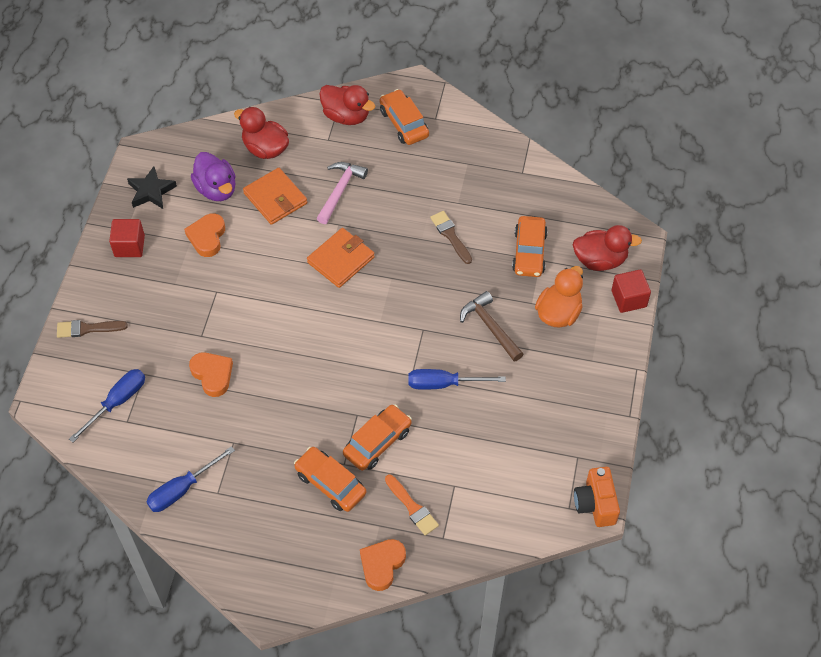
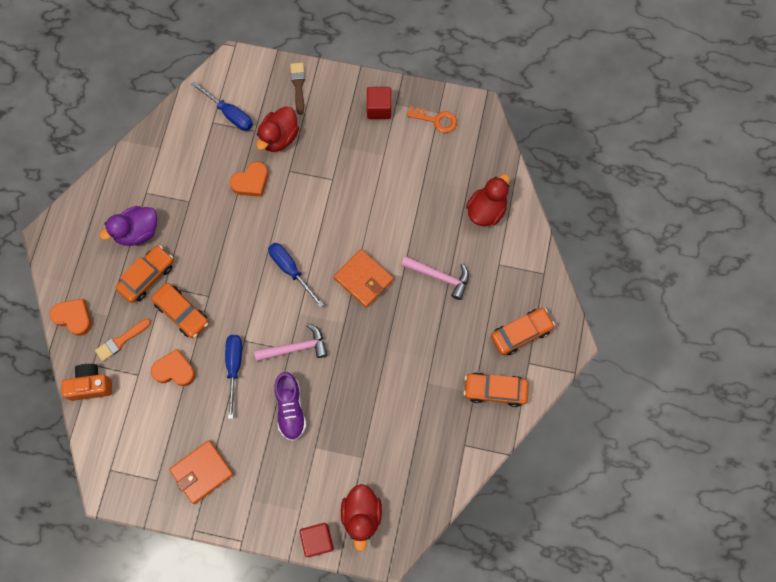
camera: 90 degrees right, 15 degrees up
(151, 191) = (436, 120): black star -> orange key
(182, 489) = (151, 167): blue screwdriver -> blue screwdriver (291, 270)
(207, 237) = (388, 168): orange heart -> orange heart (174, 370)
(216, 189) = (439, 172): purple duck -> purple duck (137, 232)
(275, 198) = (430, 221): orange wallet -> orange wallet (202, 472)
(346, 116) = (527, 280): red duck -> red duck (279, 138)
(420, 323) = (296, 348): none -> pink hammer
(450, 235) = (390, 375): brown brush -> none
(490, 327) = (290, 409): brown hammer -> purple shoe
(529, 252) = (371, 447): orange car -> orange car (495, 390)
(558, 313) = (303, 472): orange duck -> none
(595, 504) = (111, 493): orange camera -> orange camera (91, 385)

